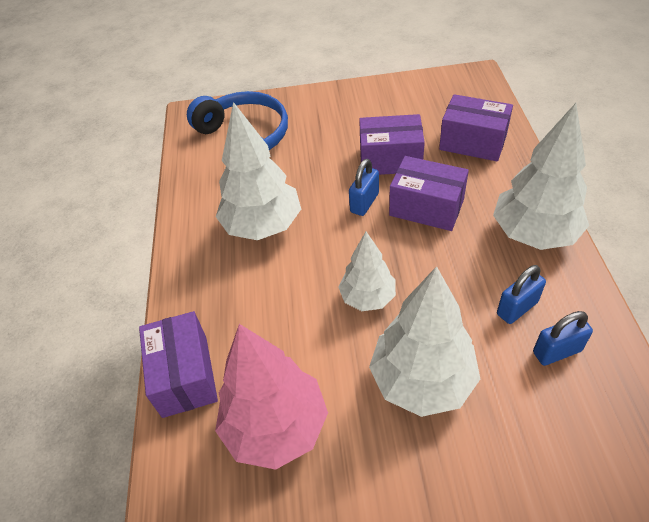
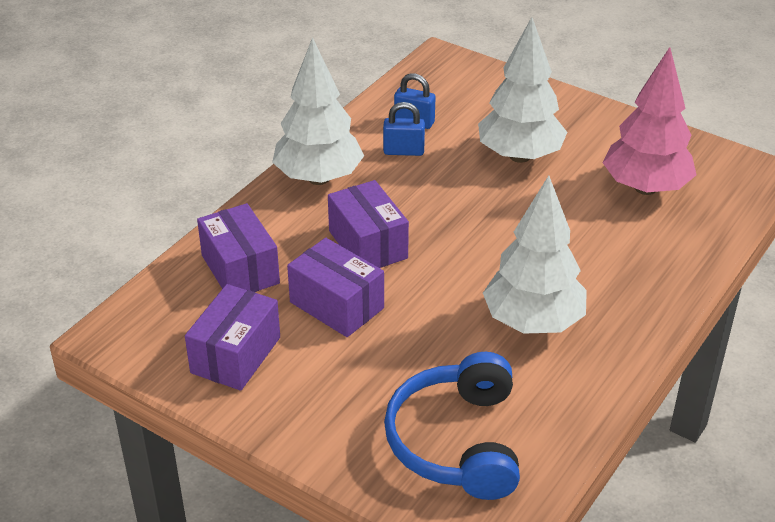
camera: 145 degrees left, 10 degrees down
(185, 375) = (695, 250): purple box -> purple box (235, 355)
(364, 203) = (415, 282): blue padlock -> none
(367, 298) = (501, 215): white tree -> none

